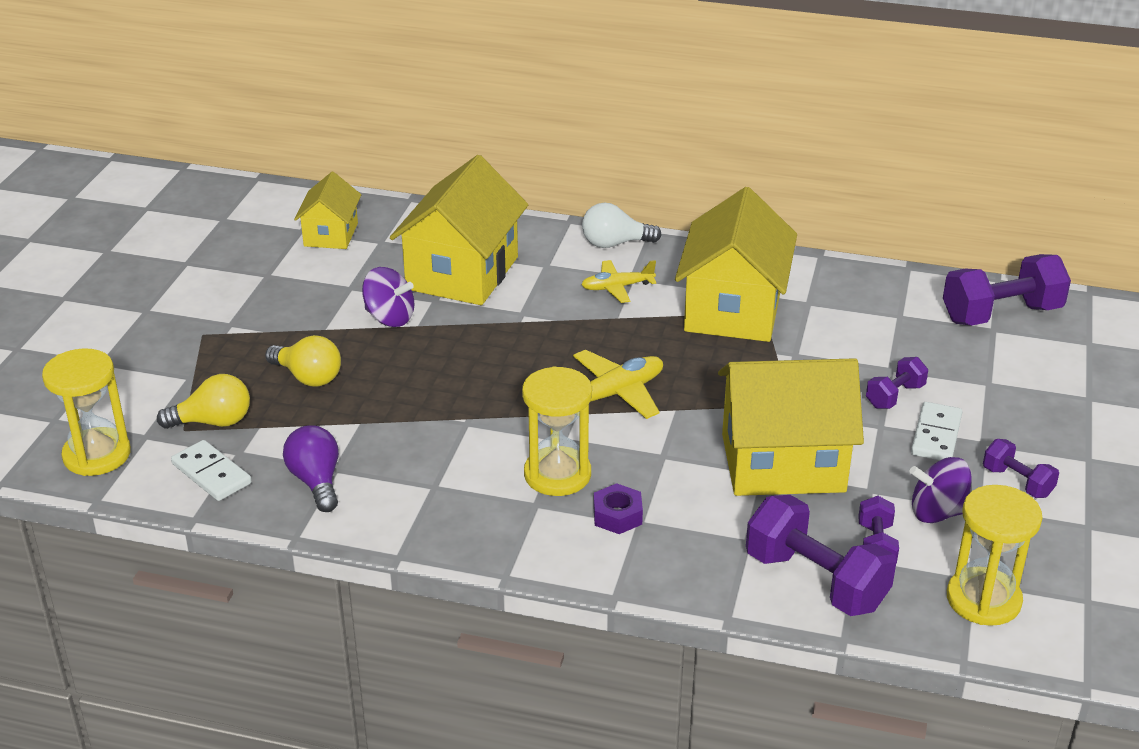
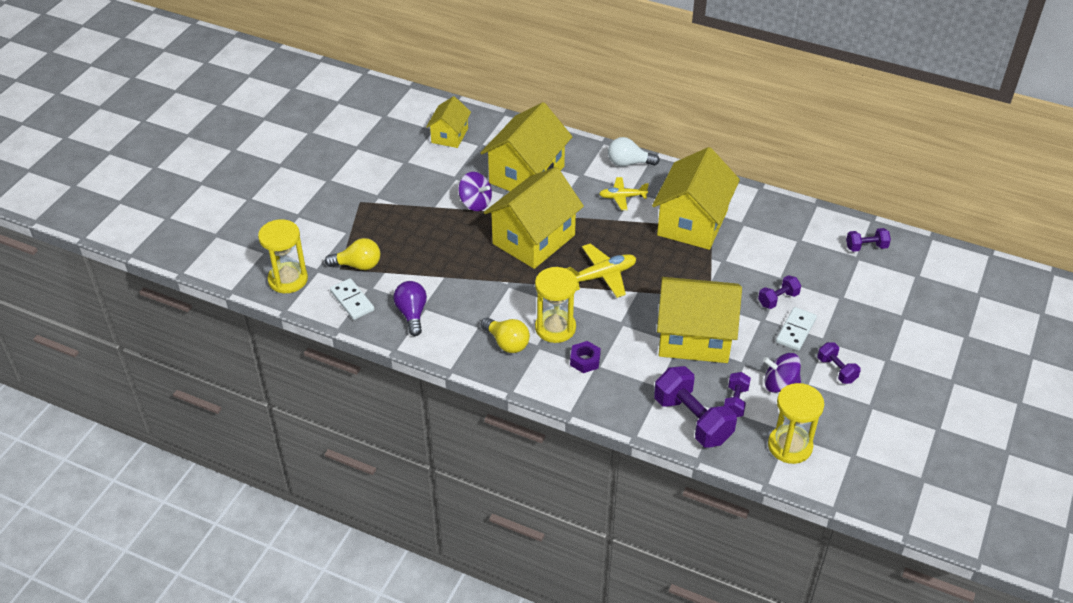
camera: 10 degrees right, 10 degrees up
(308, 377) = (418, 240): yellow light bulb -> yellow light bulb (507, 343)
(493, 356) = (533, 239): none -> yellow house
(1001, 314) = (866, 247): purple dumbbell -> purple dumbbell, size x0.53

